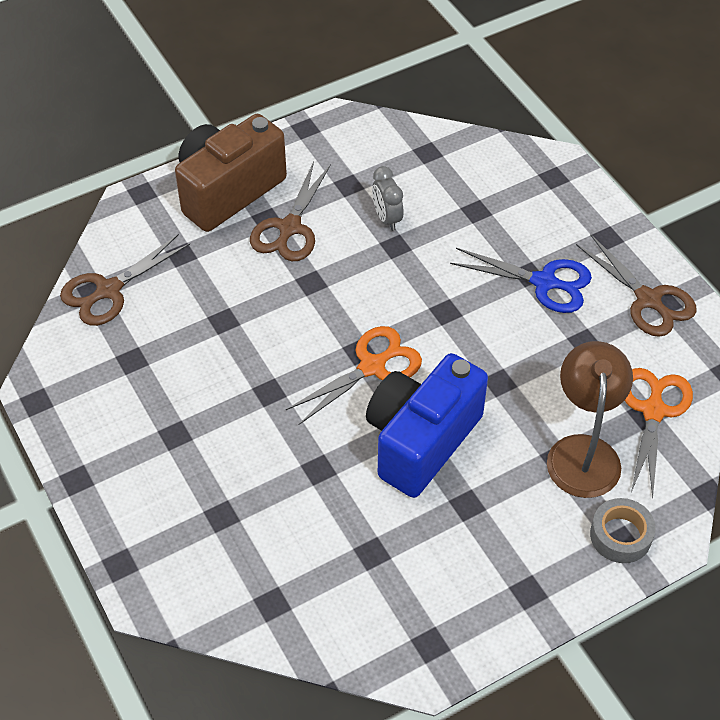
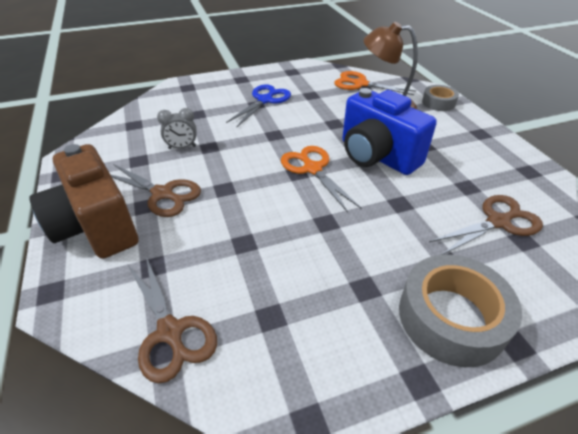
camera: 80 degrees left, 10 degrees down
(146, 510) = (451, 317): none -> grey tape
(648, 300) = (288, 75): brown scissors -> brown scissors (498, 222)

